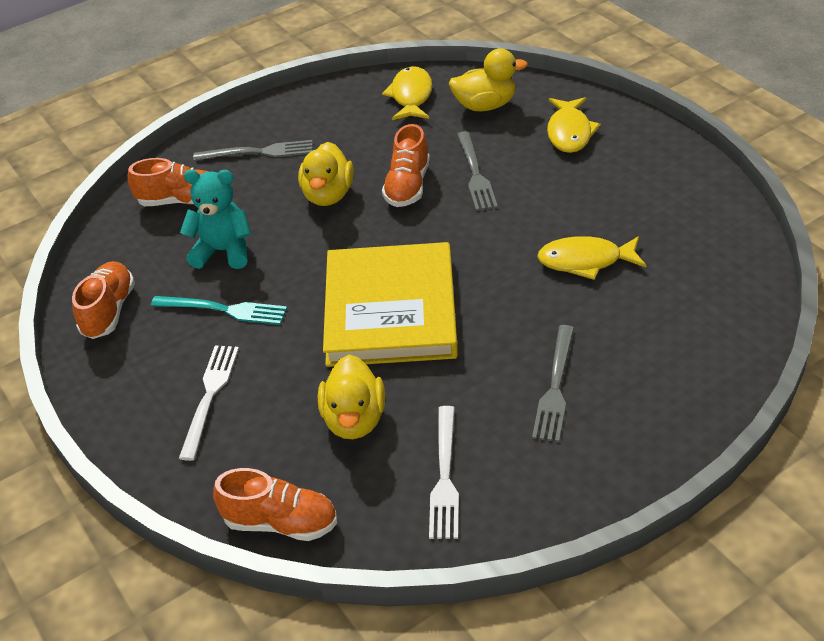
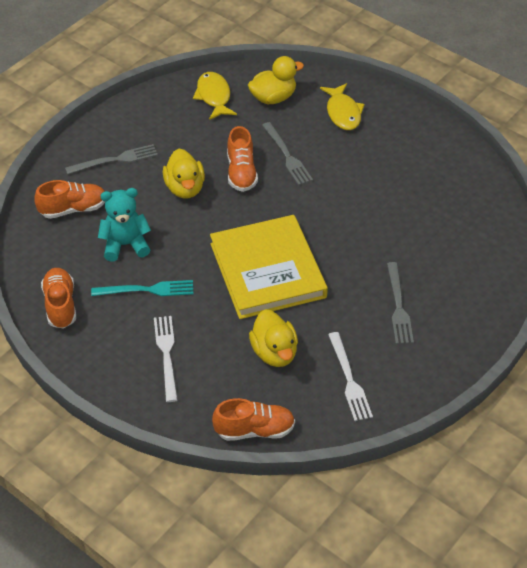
camera: 20 degrees left, 5 degrees up
(585, 261) = (388, 213): yellow fish -> none

